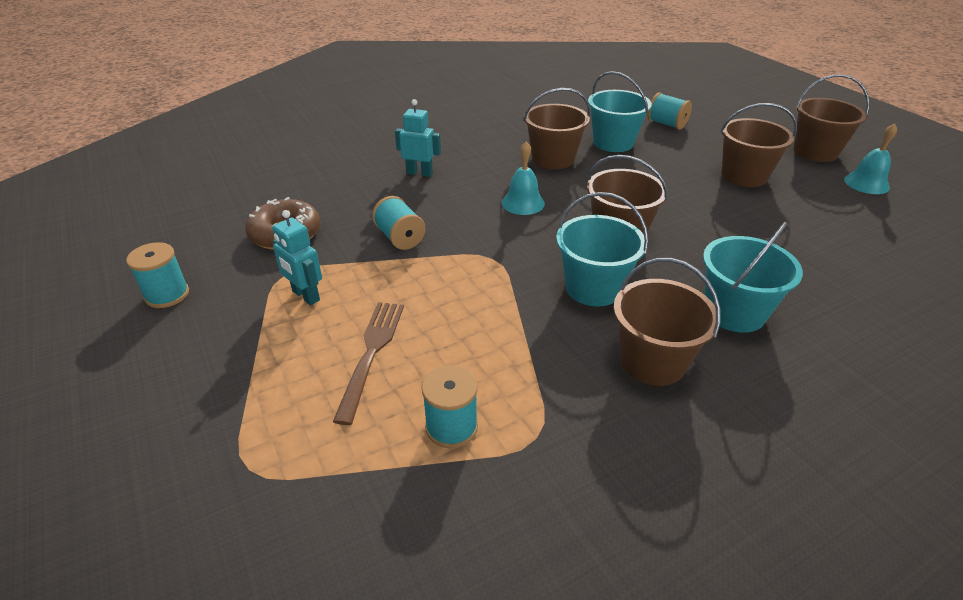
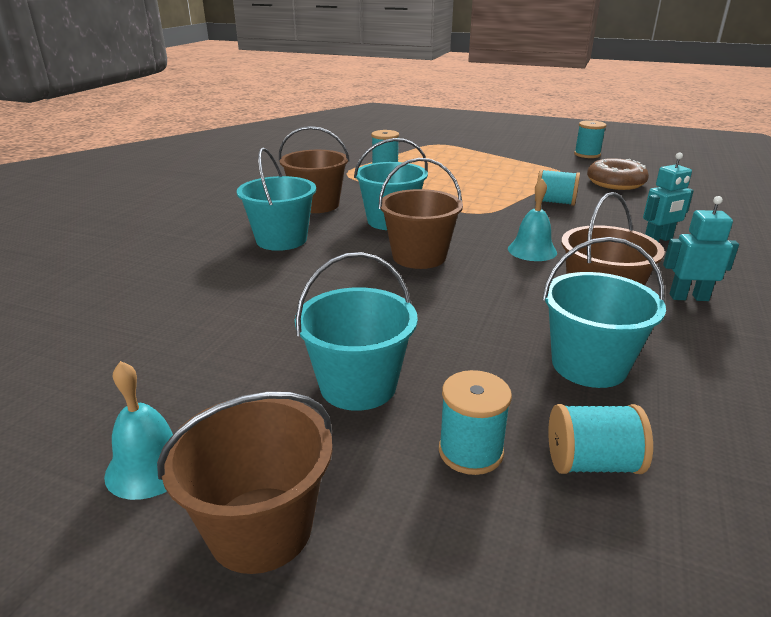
camera: 140 degrees right, 10 degrees down
(305, 296) = (532, 171): turquoise robot -> turquoise robot (688, 297)
(371, 353) = (457, 169): brown fork -> none
(711, 141) = (470, 451): none -> turquoise spool
(744, 176) = (358, 385): brown bucket -> turquoise bucket

